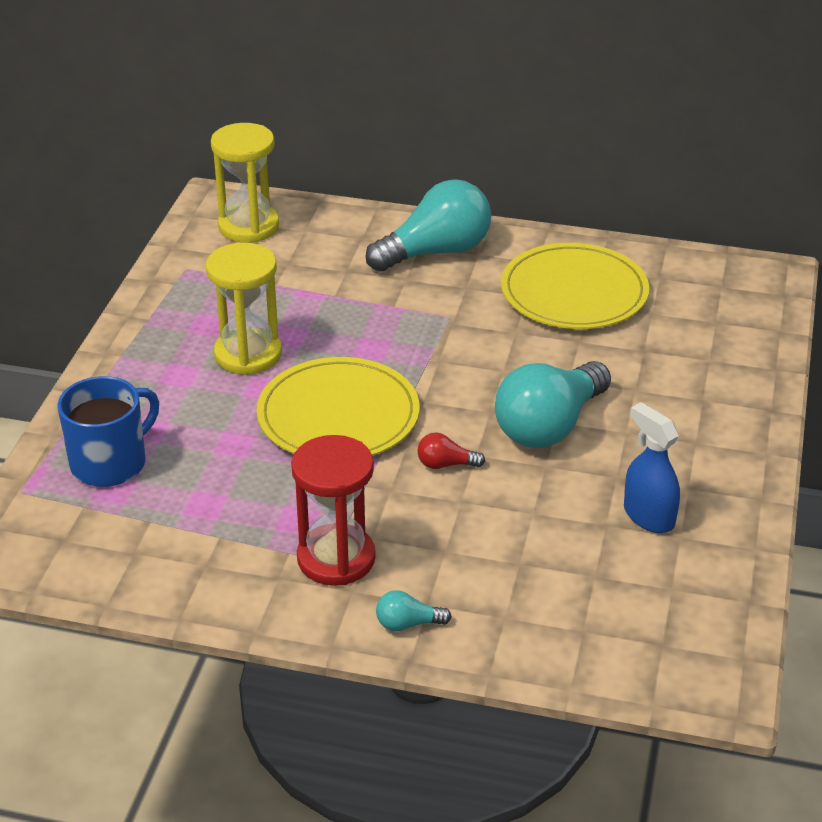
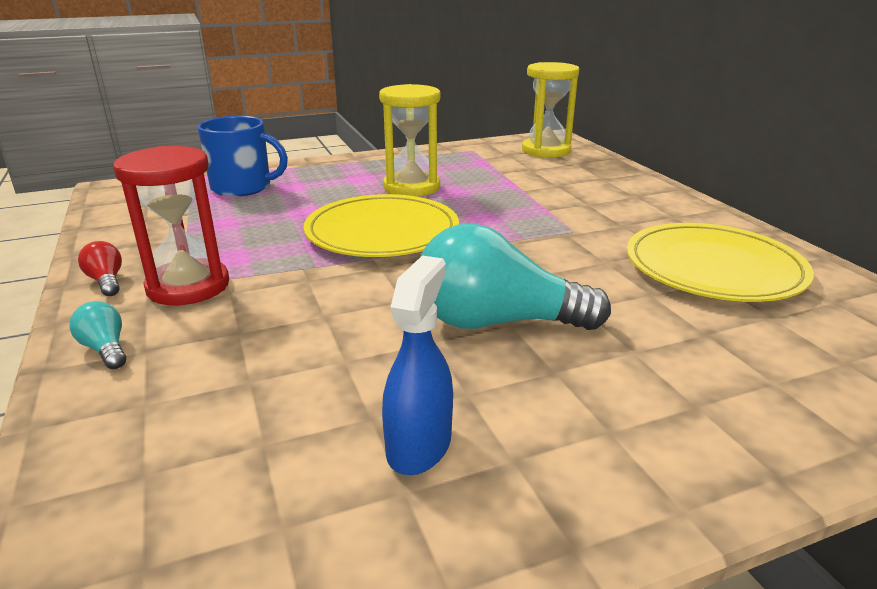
camera: 55 degrees right, 10 degrees down
(436, 252) = (641, 202): turquoise light bulb -> none
(445, 464) = (370, 291): red light bulb -> red light bulb (106, 281)

